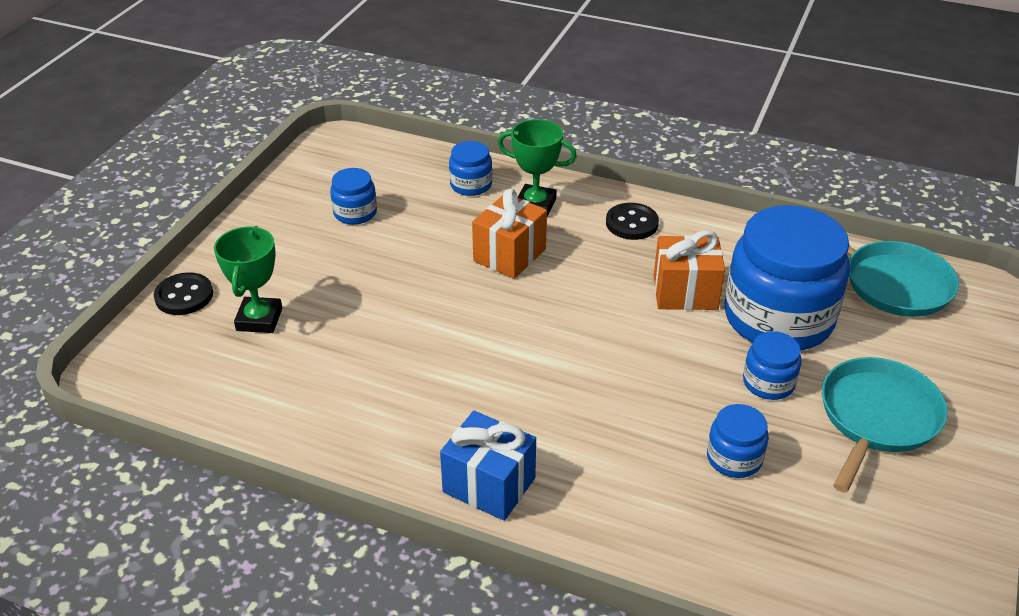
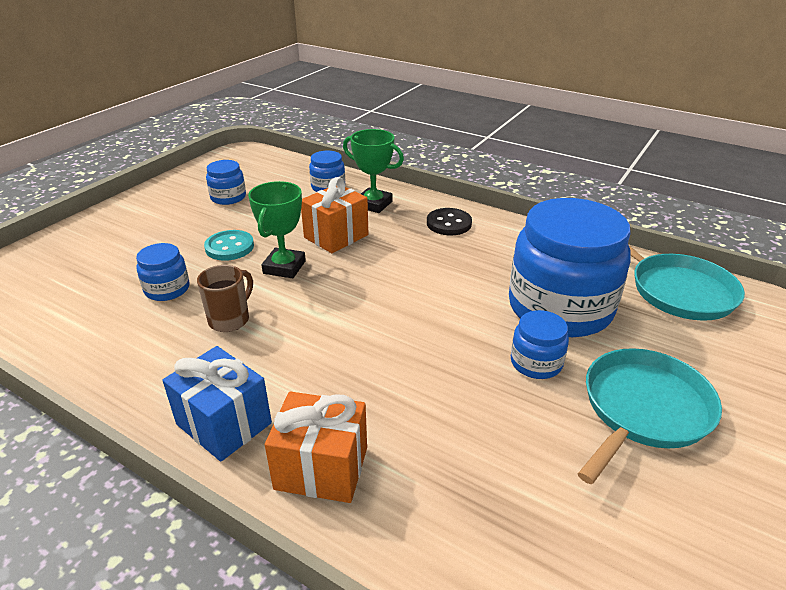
camera: 10 degrees right, 5 degrees down
(184, 296) = (61, 239): black button -> none
(259, 319) = (107, 262): green trophy -> green trophy (284, 267)
(392, 283) = (229, 247): none -> turquoise button
(439, 374) = (230, 319): none -> brown mug
(685, 292) = (478, 278): orange gift -> orange gift (321, 468)
(734, 458) = (480, 431): blue jar -> blue jar (167, 289)

